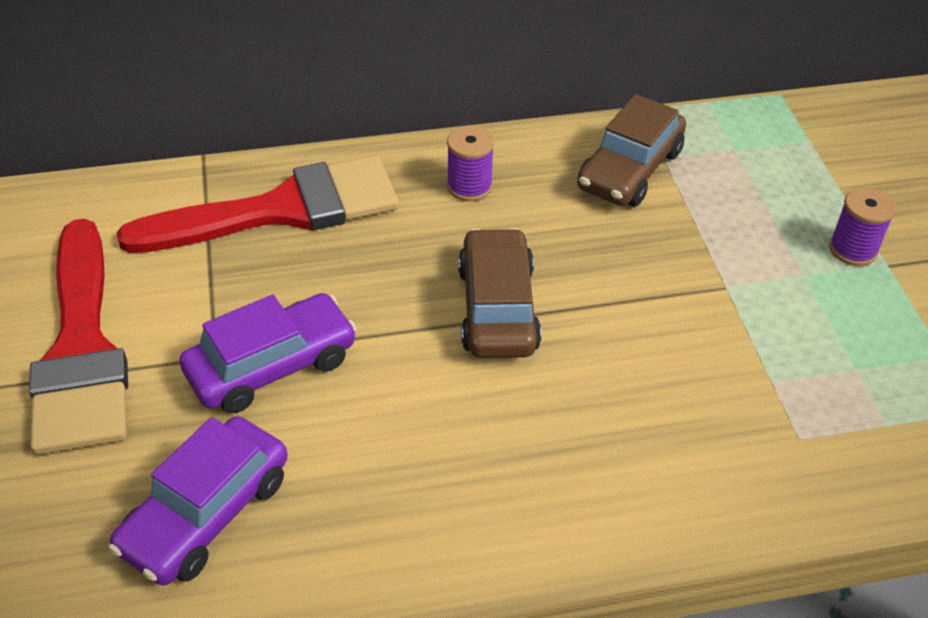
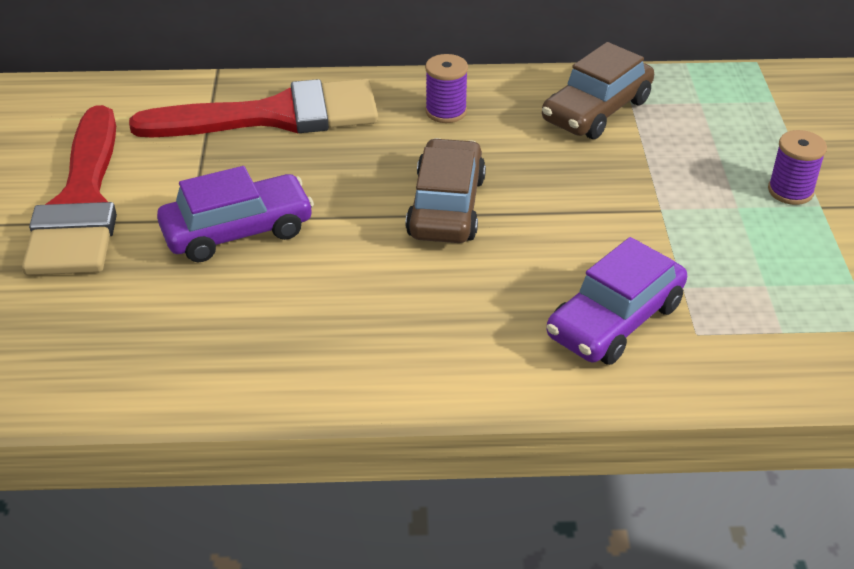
camera: 10 degrees right, 5 degrees down
(206, 514) = (156, 333): purple car -> purple car (615, 320)

